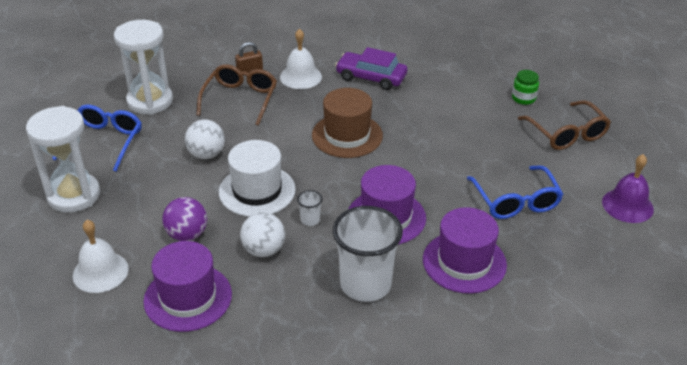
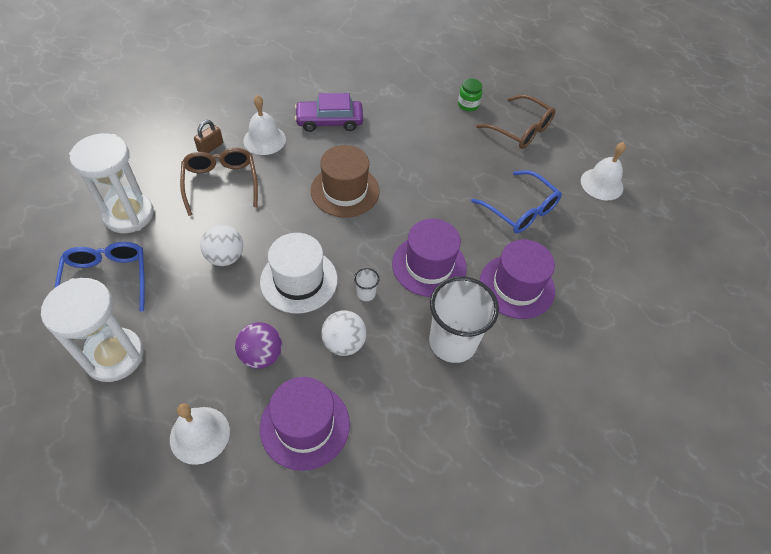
camera: 30 degrees left, 15 degrees up
(627, 205) = (602, 184): purple bell -> white bell

